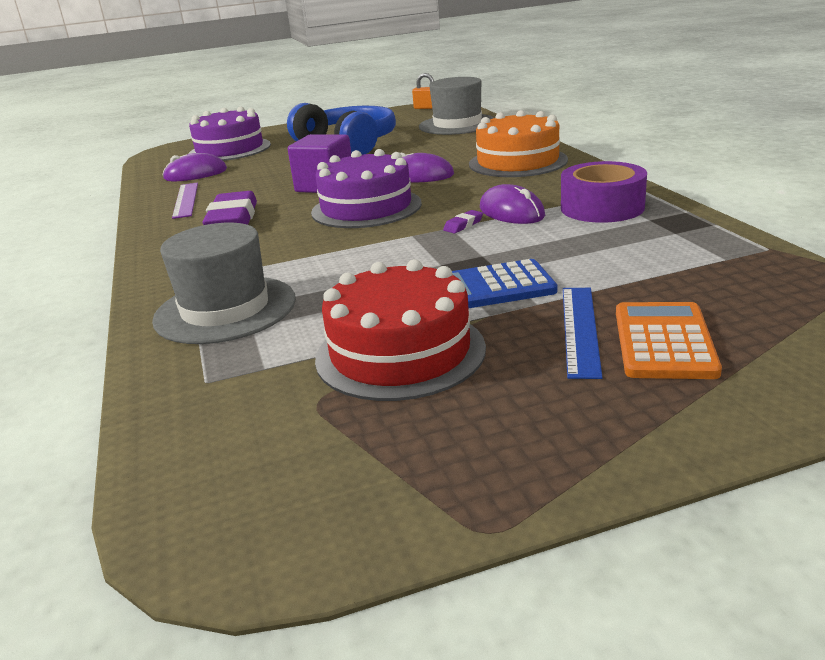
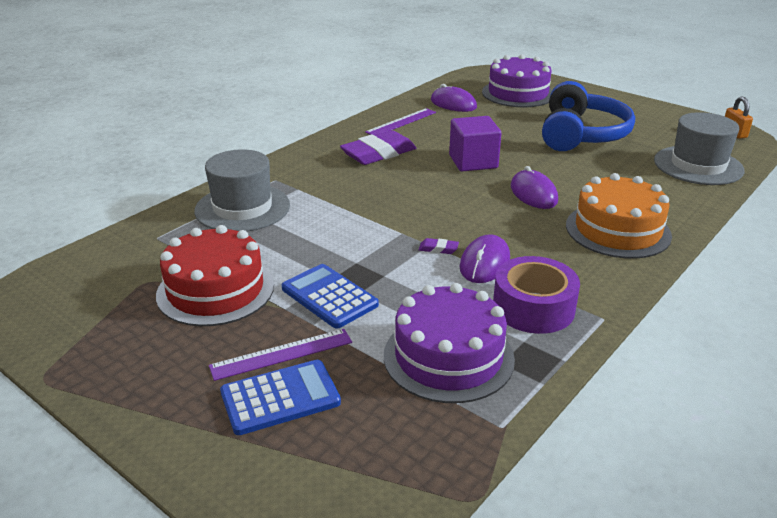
camera: 55 degrees right, 5 degrees up
(366, 208) = (441, 195): purple cake -> purple cake (448, 357)
(580, 329) = (281, 354): blue ruler -> purple ruler
(663, 341) = (280, 398): orange calculator -> blue calculator

